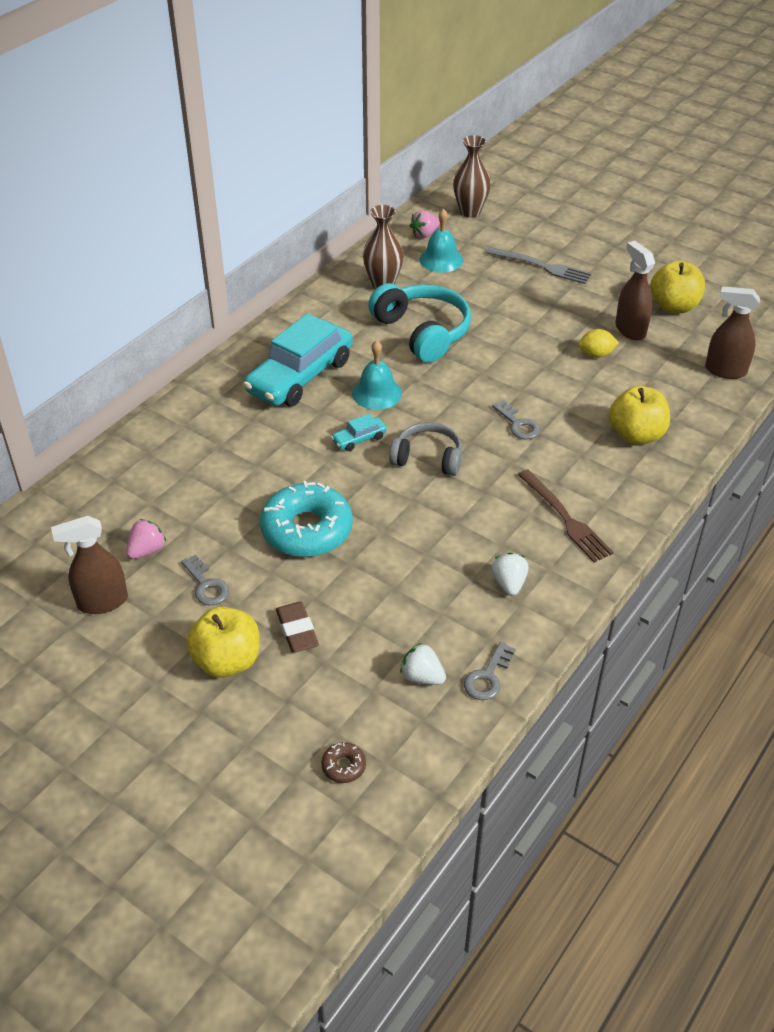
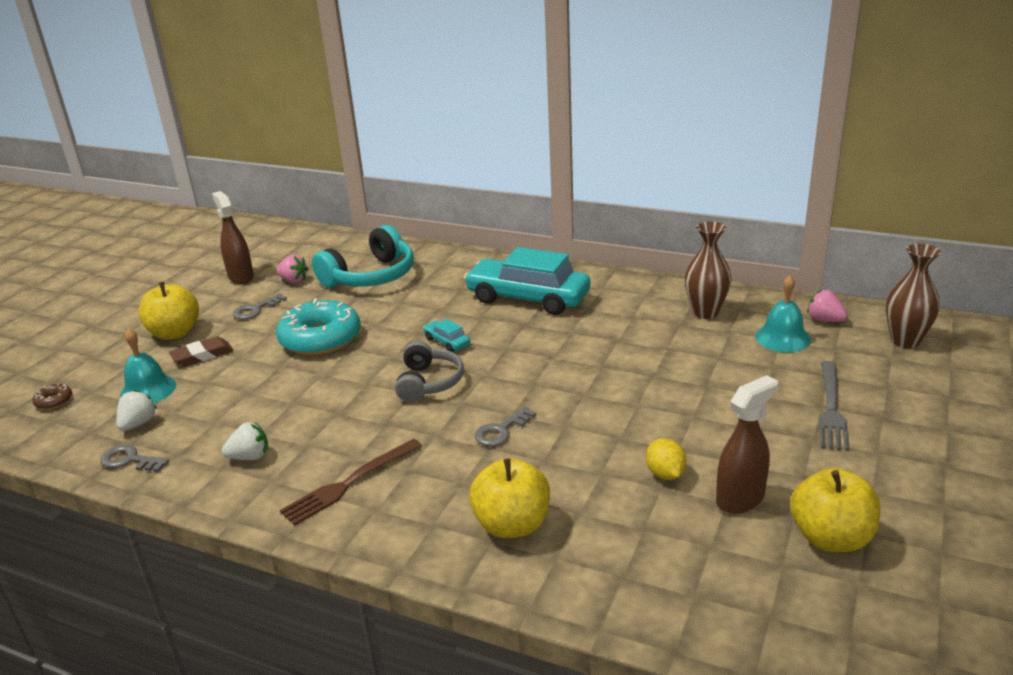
camera: 80 degrees right, 15 degrees down
(377, 393) = (519, 339): turquoise bell -> turquoise bell (148, 390)
(422, 332) = (635, 348): turquoise headphones -> turquoise headphones (371, 276)
(725, 370) = (698, 607): brown spray bottle -> none

